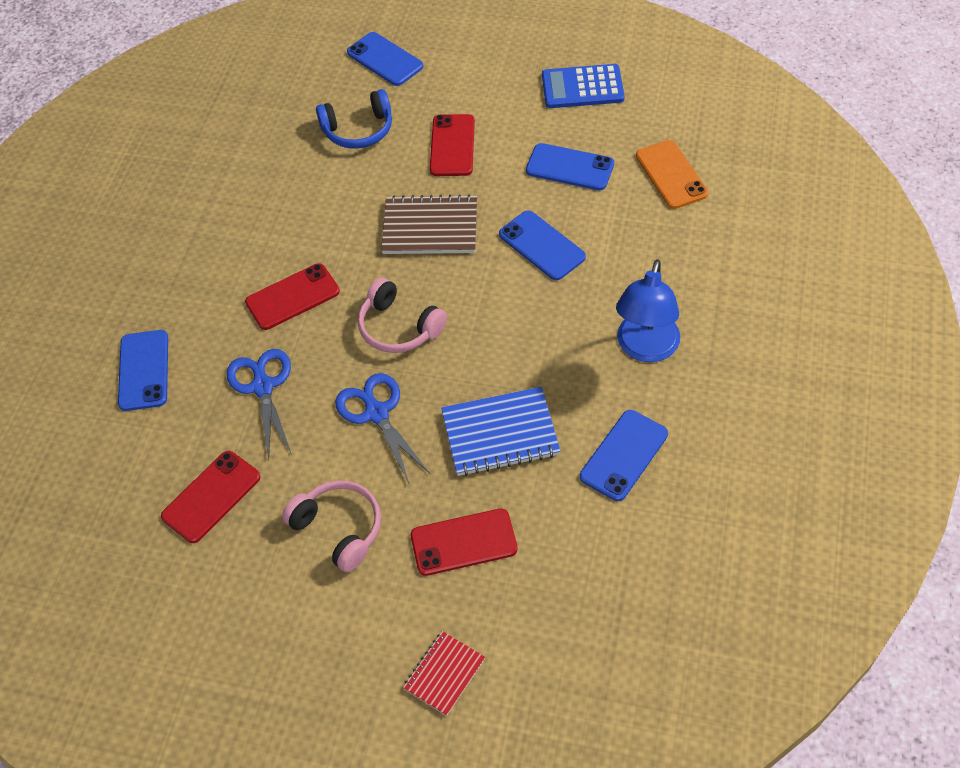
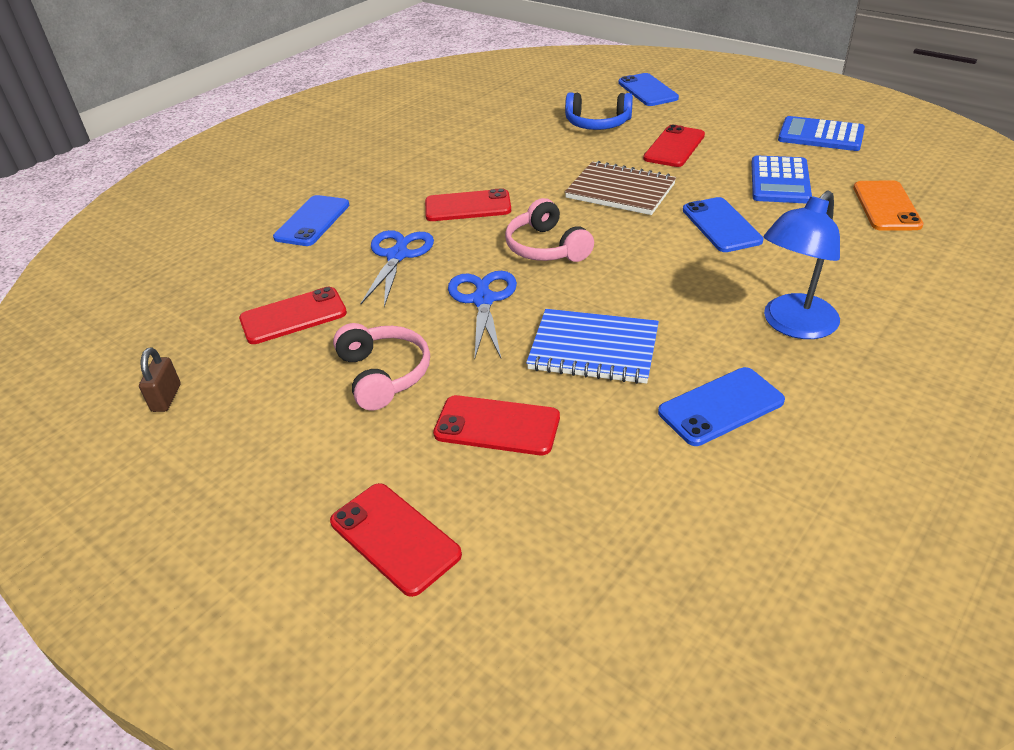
camera: 25 degrees right, 15 degrees down
(159, 630) = (166, 398): none -> brown padlock
(444, 674) = (394, 538): red notebook -> red phone
(570, 167) = (780, 181): blue phone -> blue calculator

